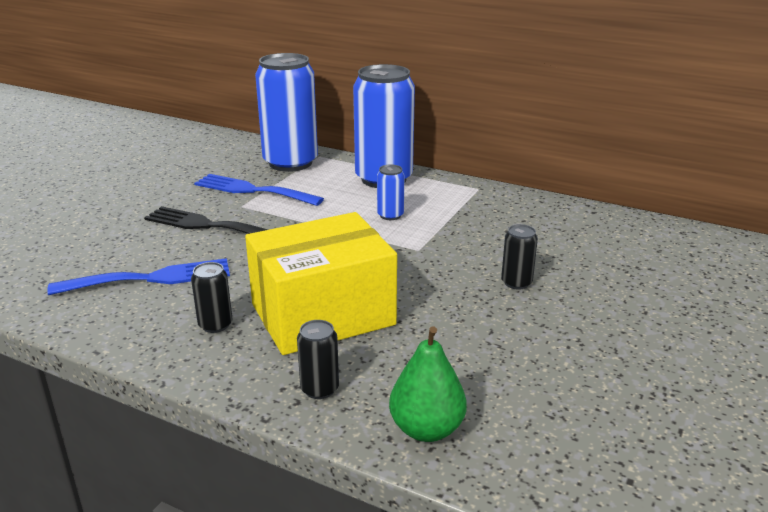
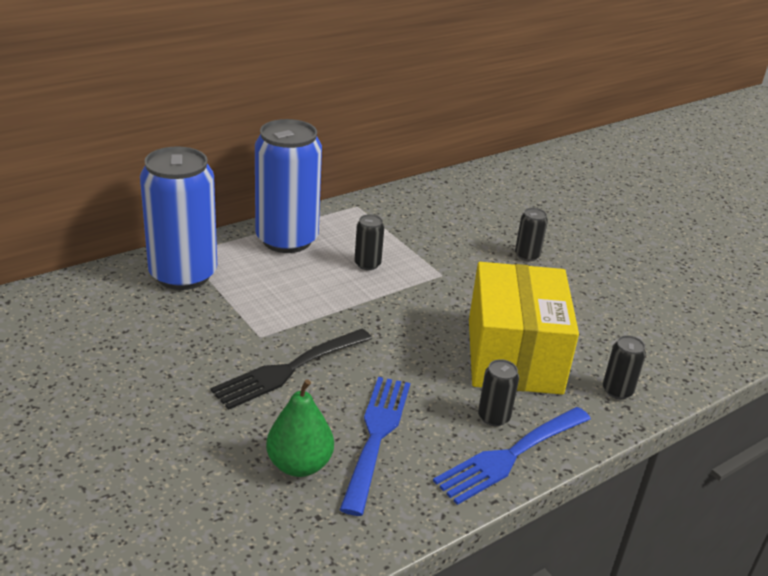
camera: 65 degrees left, 5 degrees up
(252, 190) = (229, 318): blue fork -> blue fork (510, 456)
(390, 215) = (367, 264): blue can -> black can
(426, 429) = (683, 361): green pear -> green pear (299, 465)

